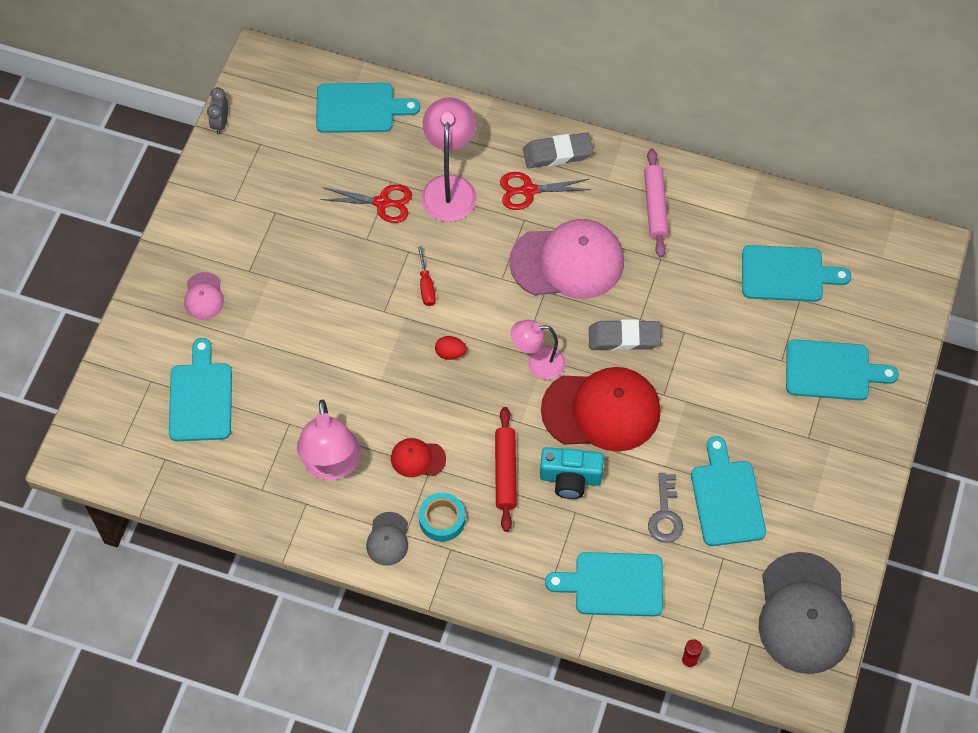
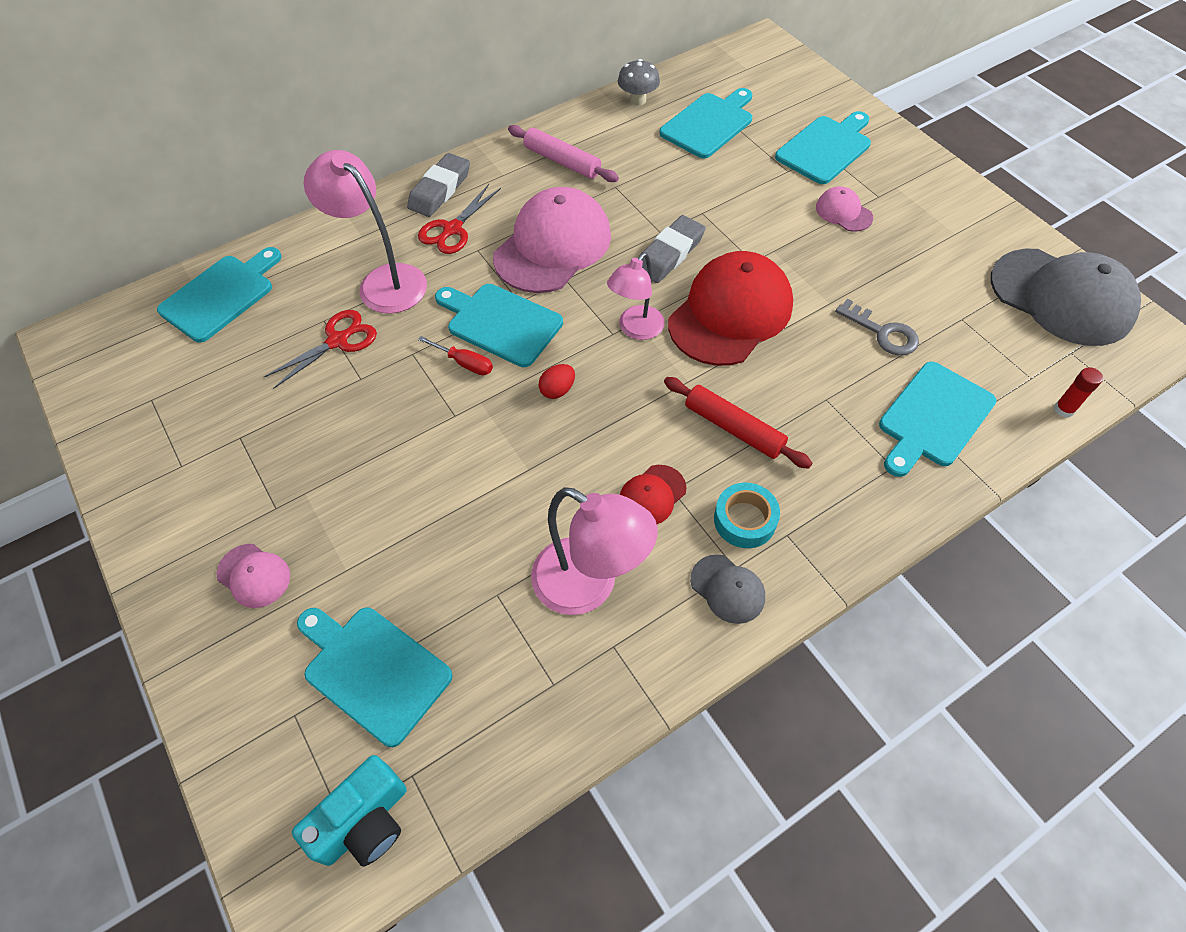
camera: 50 degrees left, 5 degrees down
(220, 123) = (84, 419): grey clock -> none
(570, 478) = (785, 380): turquoise camera -> turquoise camera (364, 821)
(726, 498) = (899, 281): turquoise cutting board -> turquoise cutting board (500, 323)
(768, 423) = (843, 212): none -> pink cap
(770, 208) = (638, 100): none -> grey mushroom

